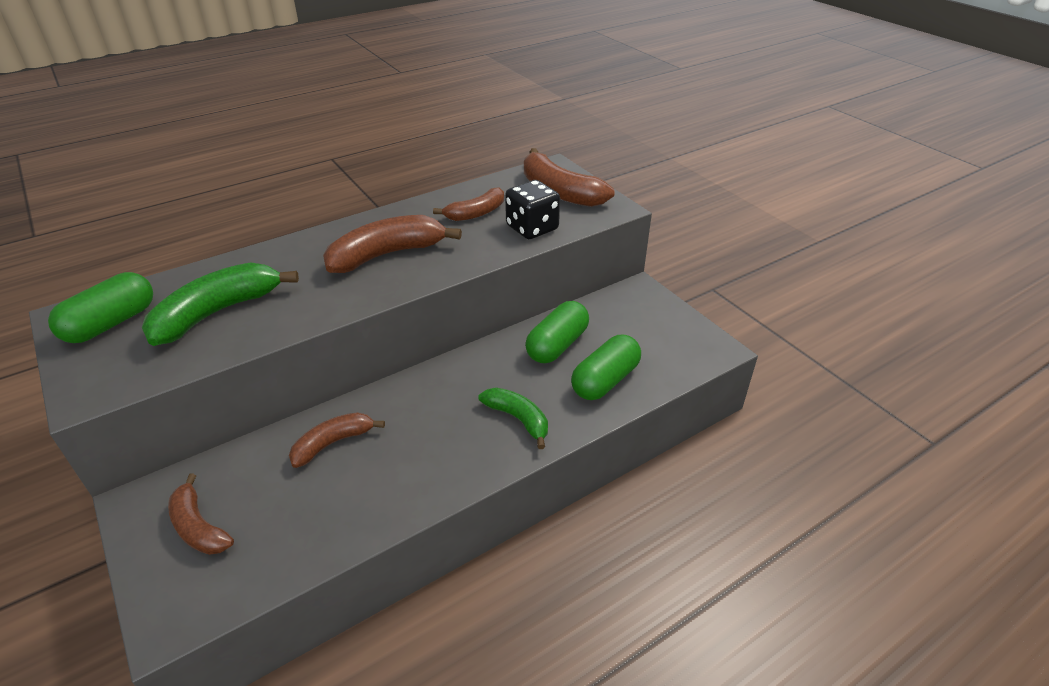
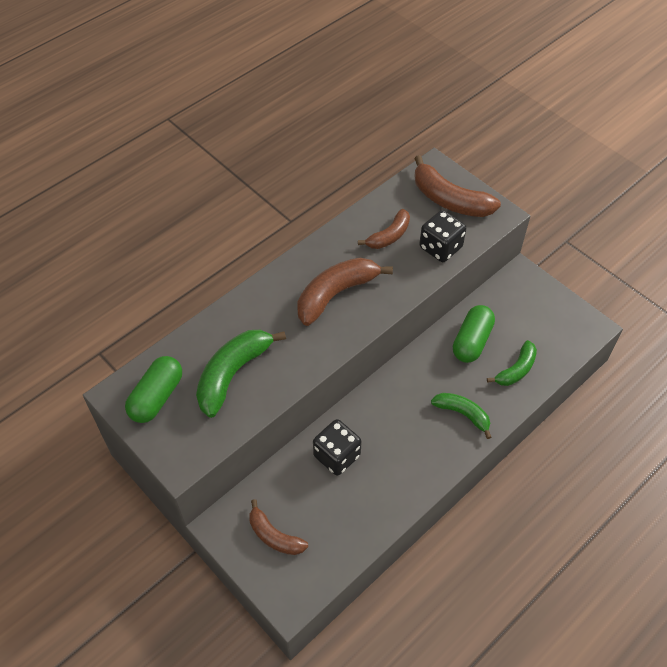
camera: 10 degrees left, 15 degrees up
(333, 443) = (337, 456): brown banana -> black dice
(605, 380) = (516, 370): green capsule -> green banana

